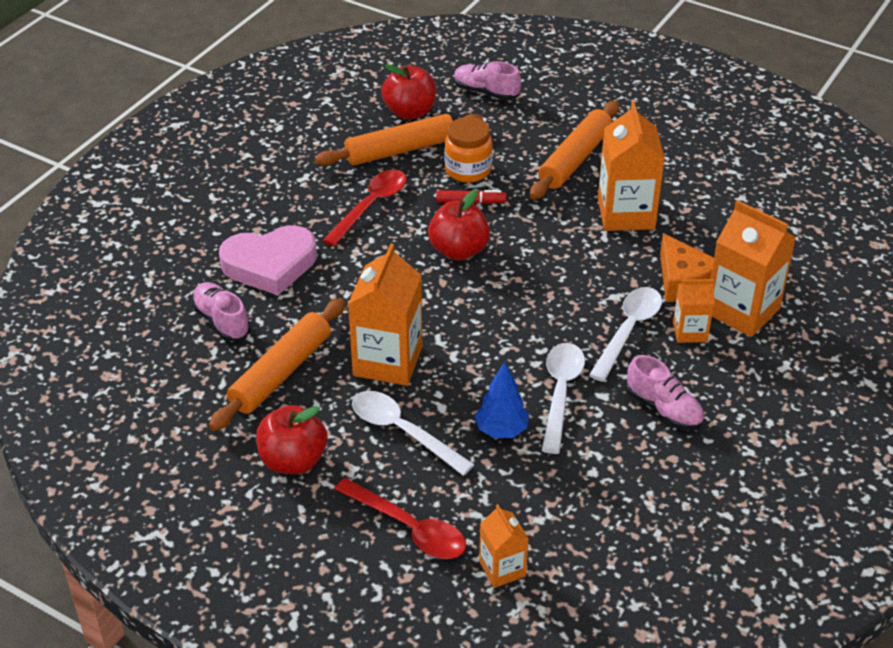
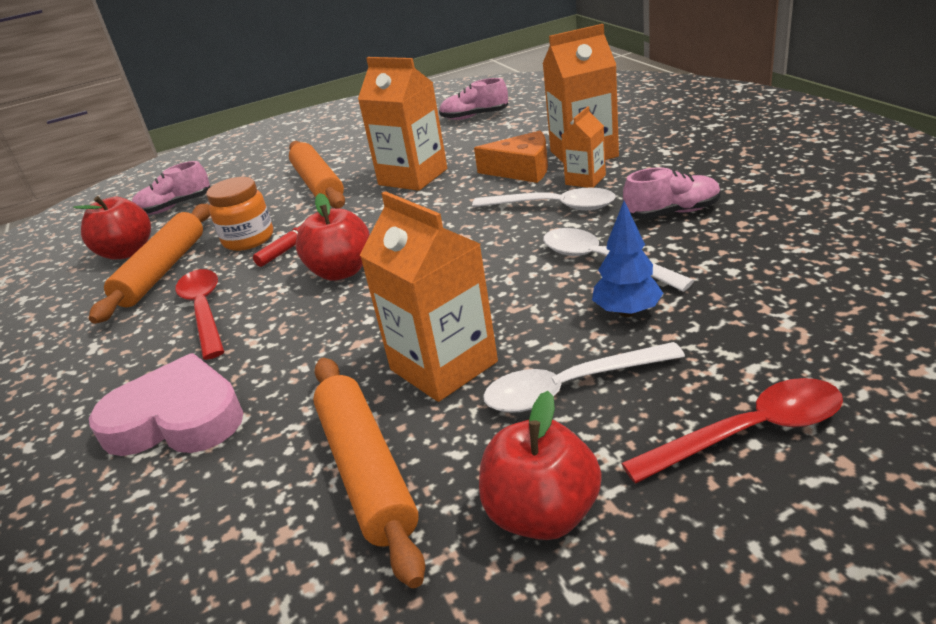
camera: 50 degrees left, 10 degrees down
(222, 321) = (208, 503): pink shoe -> pink shoe (474, 116)
(270, 265) = (177, 418): pink heart -> pink heart turned 105 degrees counterclockwise
(502, 569) = (862, 371): orange carton -> none
(628, 330) = (554, 207): white spoon -> white spoon turned 135 degrees clockwise

